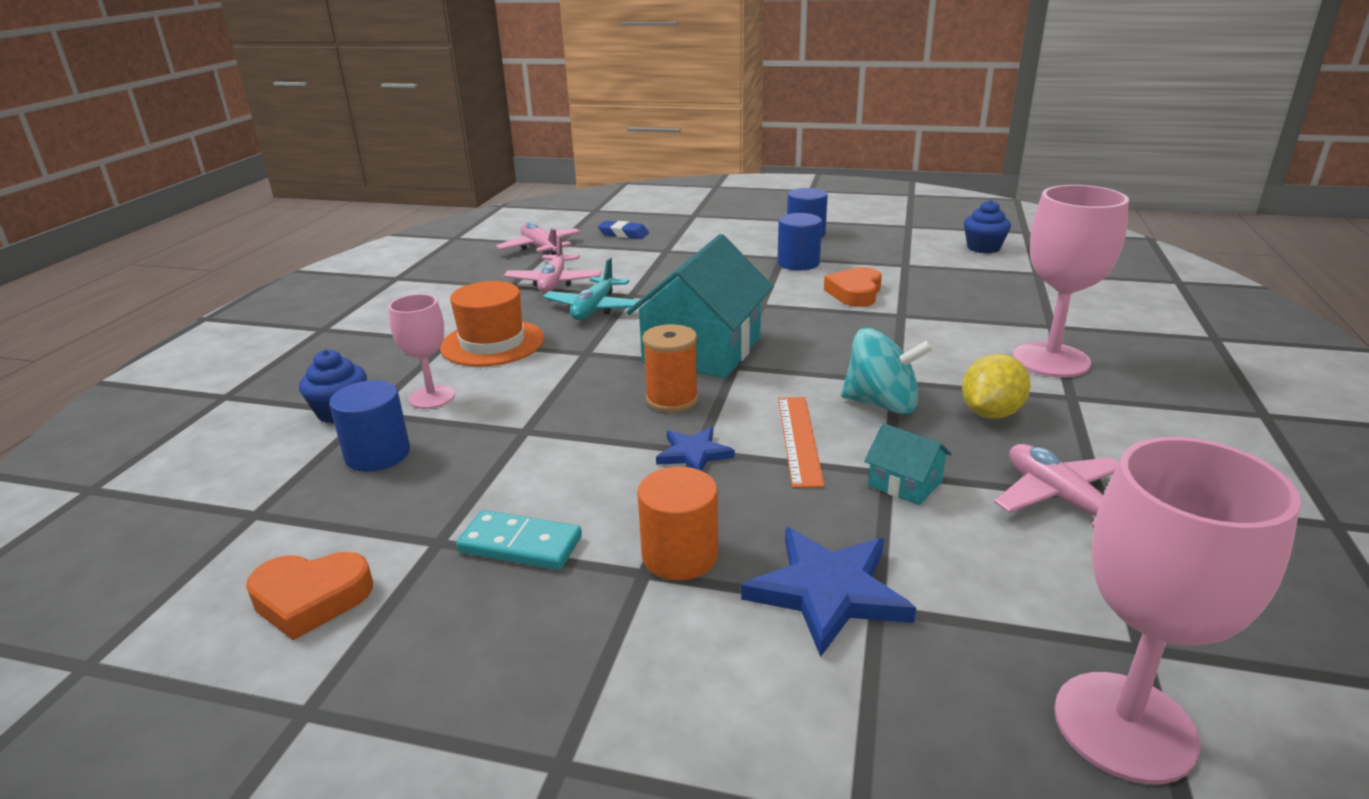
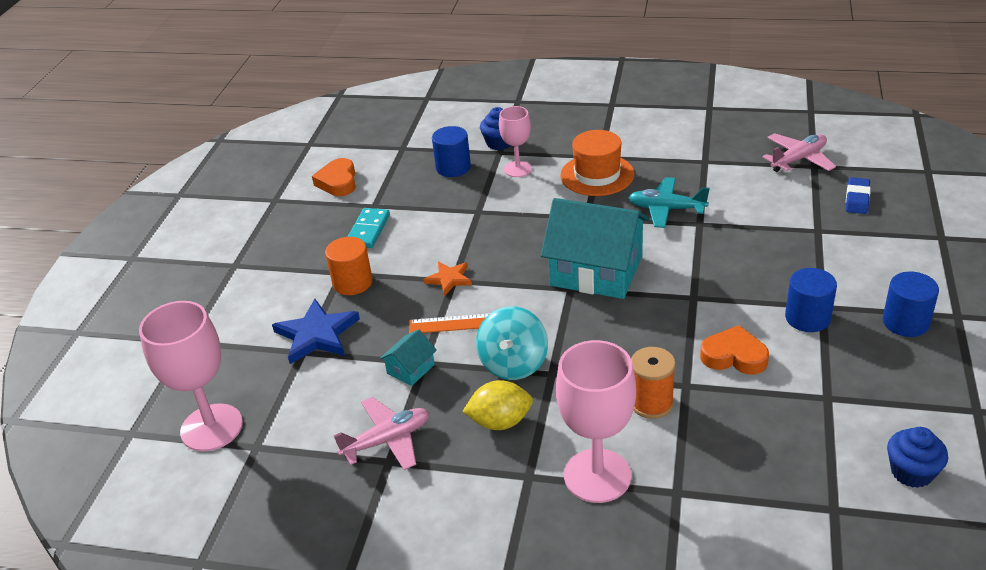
camera: 90 degrees right, 10 degrees up
(554, 283) = (716, 181): pink plane -> none
(672, 400) = (517, 264): orange spool -> orange spool (651, 403)
(693, 454) = (449, 279): blue star -> orange star
(990, 413) = (500, 422): yellow lemon -> yellow lemon turned 45 degrees counterclockwise

